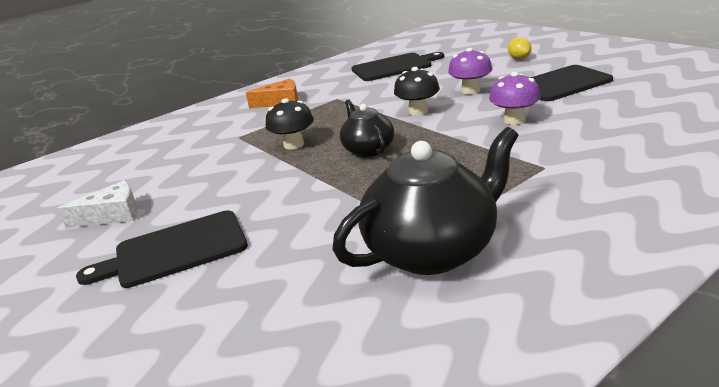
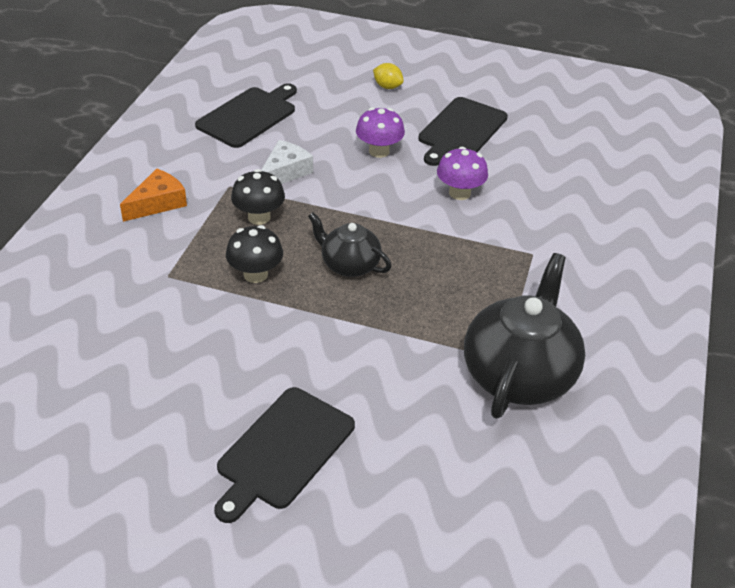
camera: 40 degrees left, 15 degrees up
(112, 215) = (147, 432): white cheese -> white cheese (285, 172)
(418, 111) = (350, 195): black mushroom -> black mushroom (259, 217)

